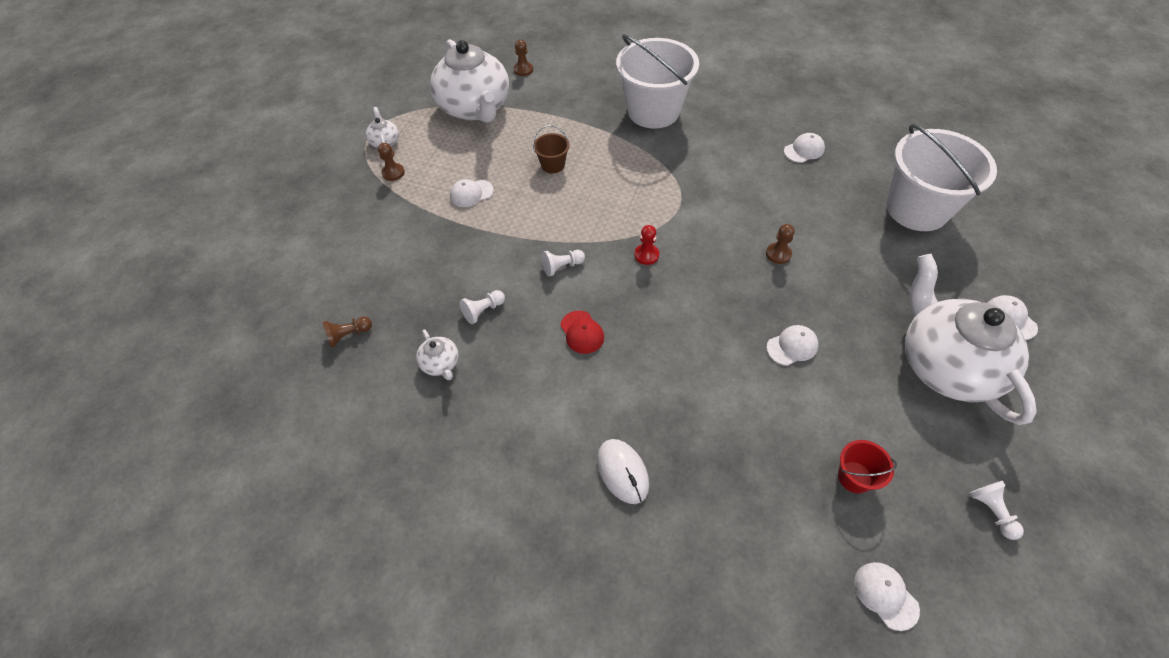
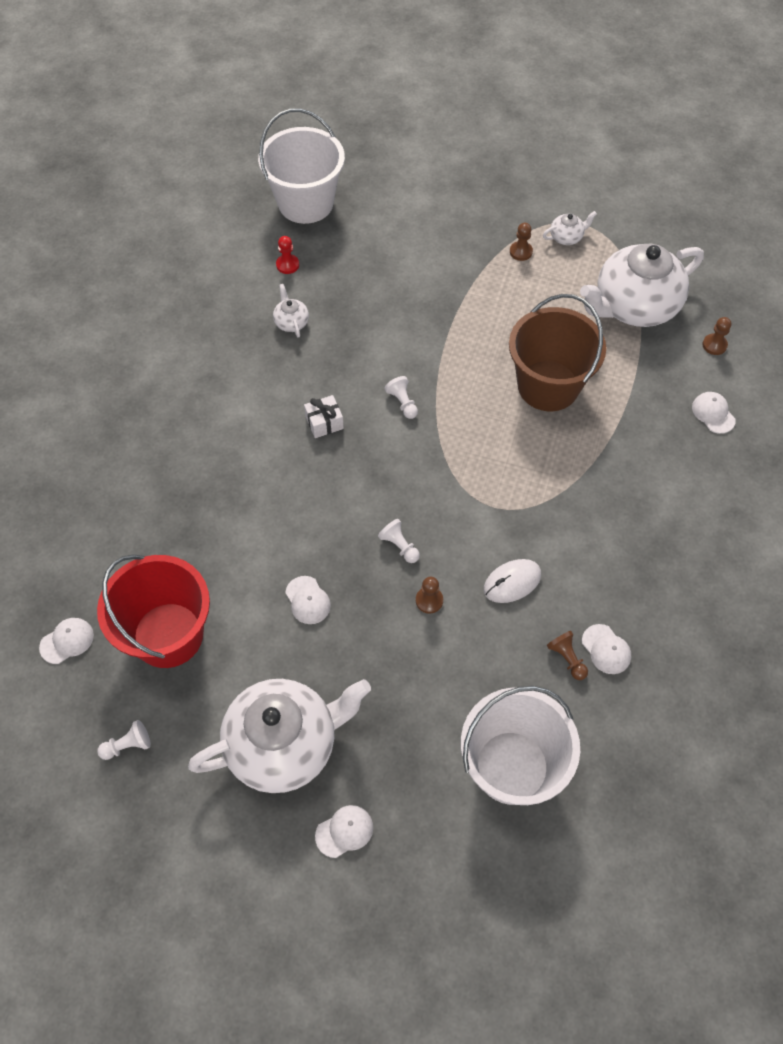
camera: 85 degrees right, 5 degrees up
(348, 335) = (321, 255): brown pawn -> brown pawn (567, 658)
(441, 364) = (291, 322): white teapot -> white teapot turned 105 degrees clockwise
(471, 193) = (497, 319): white cap -> white cap (713, 413)
(483, 311) = (348, 345): white pawn -> white pawn (399, 546)
(553, 165) = (548, 386): brown bucket -> brown bucket, size x2.33
(582, 332) = (324, 422): red cap -> white gift
(623, 472) = (185, 457): white mouse -> white mouse (512, 582)
(646, 255) = (421, 475): red pawn -> red pawn (287, 265)
(653, 111) = (657, 483): white bucket -> white bucket (306, 203)
(854, 477) = (168, 635): red bucket -> red bucket, size x2.33

